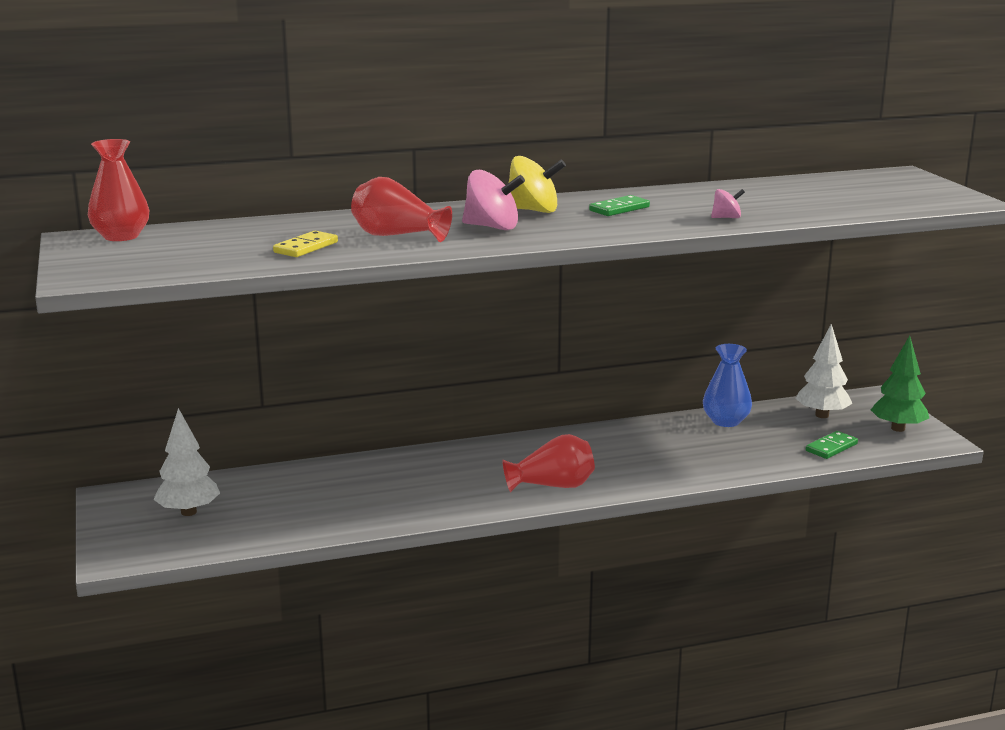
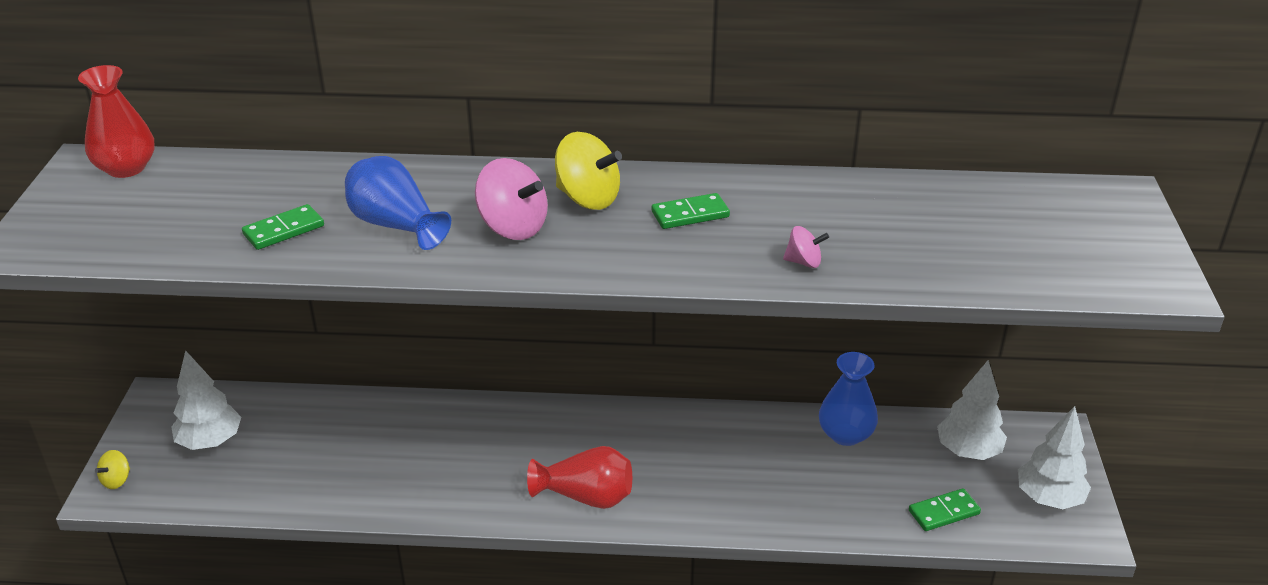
camera: 20 degrees right, 15 degrees up
(117, 549) = (117, 480): none -> yellow spinning top
(306, 247) = (284, 230): yellow domino -> green domino
(397, 236) = (396, 225): red vase -> blue vase
(898, 428) = (1048, 498): green tree -> white tree

